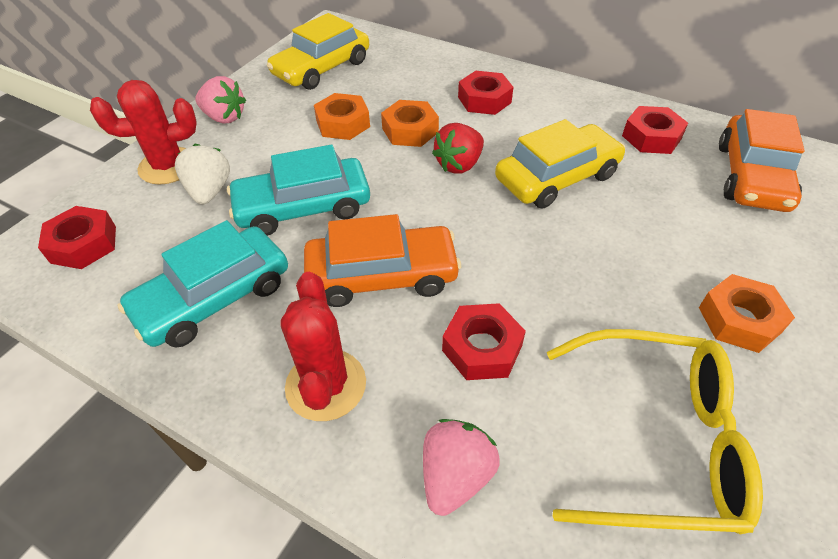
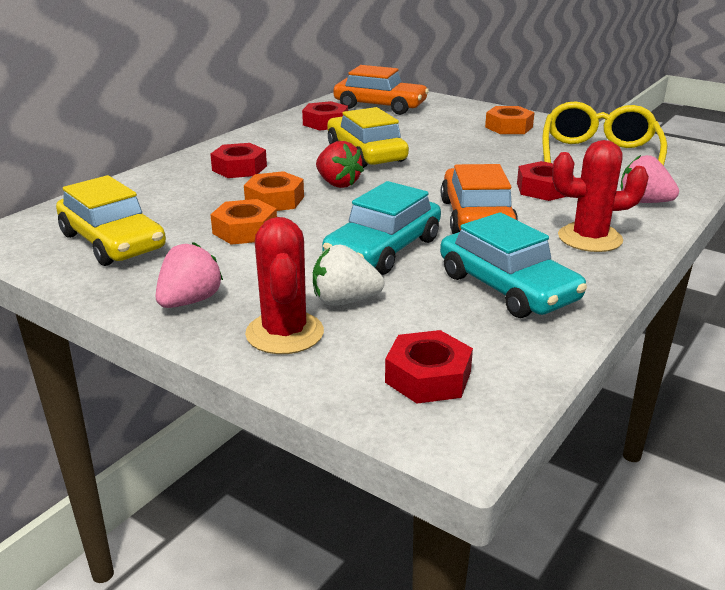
camera: 85 degrees left, 20 degrees down
(303, 207) = (383, 249): turquoise car -> turquoise car turned 45 degrees clockwise

